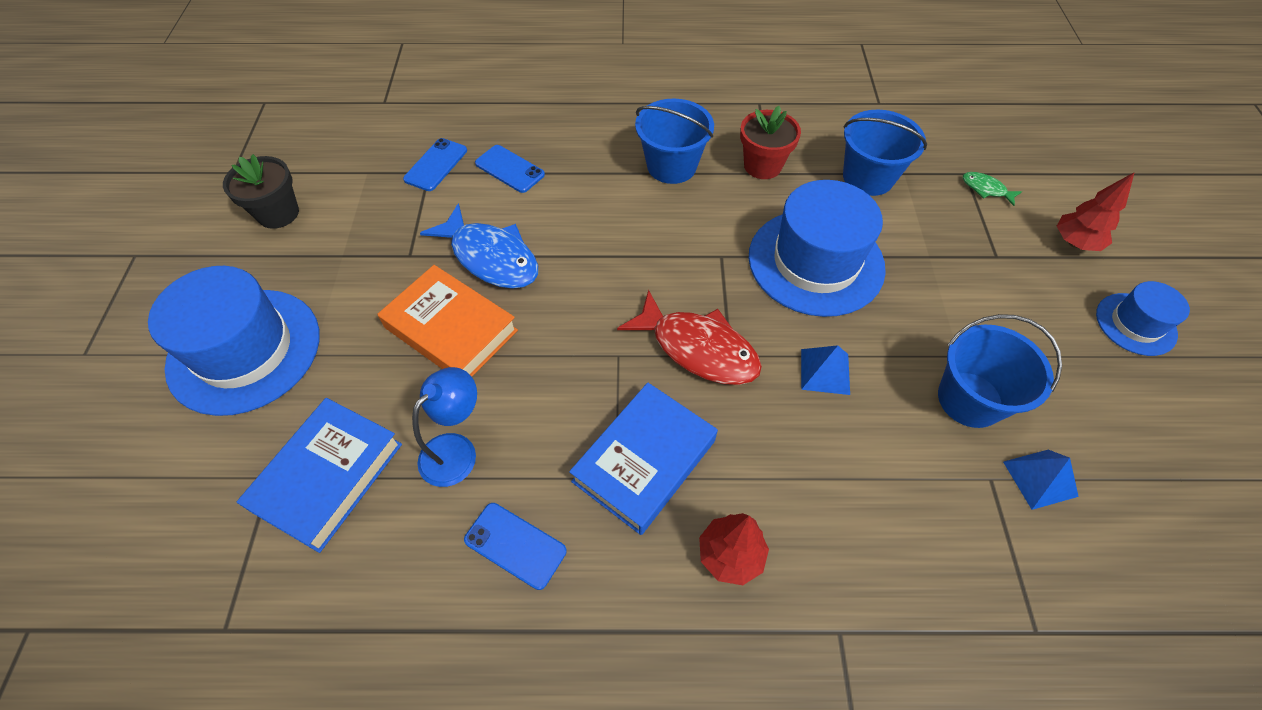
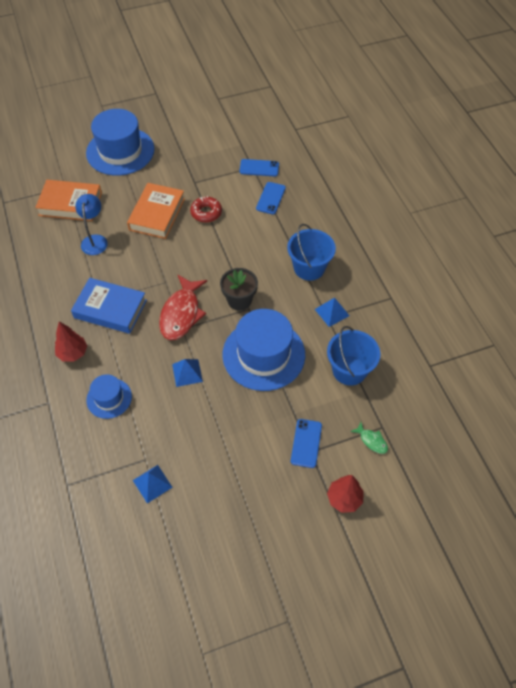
camera: 70 degrees right, 0 degrees up
(278, 213) = (199, 126): black flower pot -> black flower pot (239, 300)
(328, 476) = (70, 204): blue book -> orange book
(456, 450) = (95, 240): blue lamp -> blue lamp turned 105 degrees counterclockwise
(491, 257) = (206, 213): blue fish -> red donut
(515, 545) = (57, 275): blue phone -> blue phone (306, 443)
(762, 166) = (332, 312): red flower pot -> blue pyramid
(969, 399) = (192, 445): blue bucket -> none
(986, 189) = (372, 441): green fish -> green fish turned 120 degrees clockwise
(1135, 324) = (285, 537): blue hat -> blue hat (109, 398)

